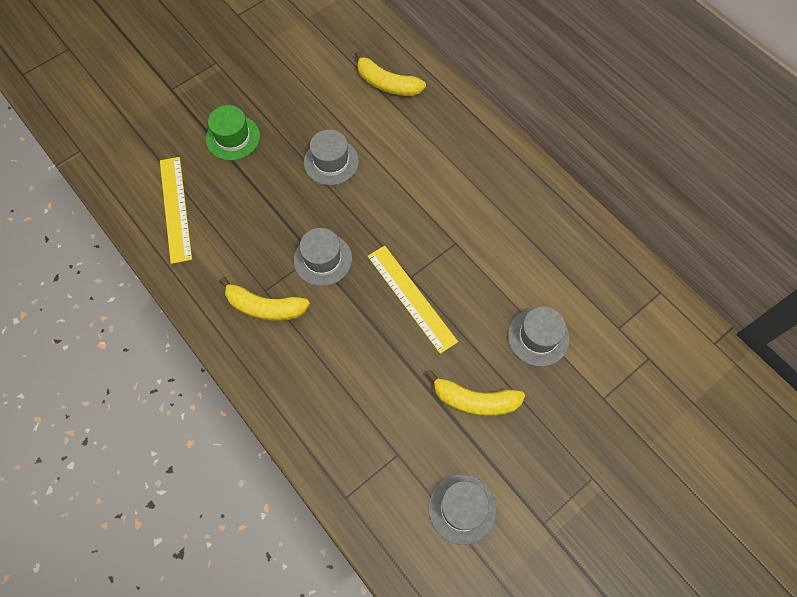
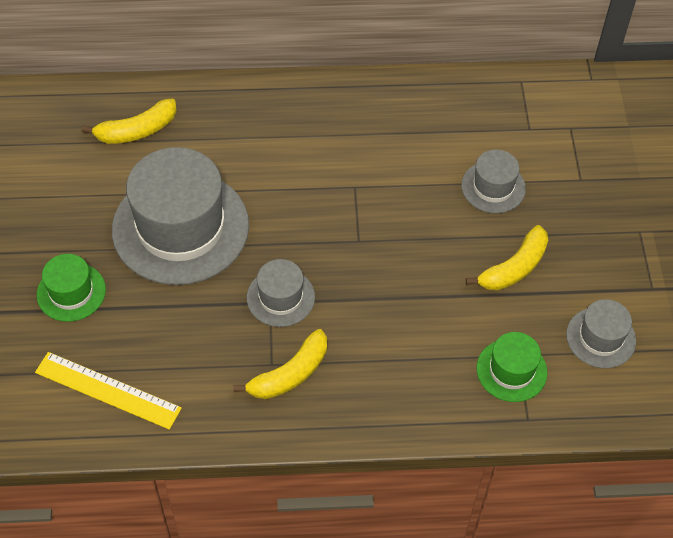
camera: 55 degrees left, 10 degrees down
(331, 162) = (180, 227): grey hat -> grey hat, size x2.07
(380, 457) = (511, 370): none -> green hat
(411, 298) = (380, 253): yellow ruler -> none

